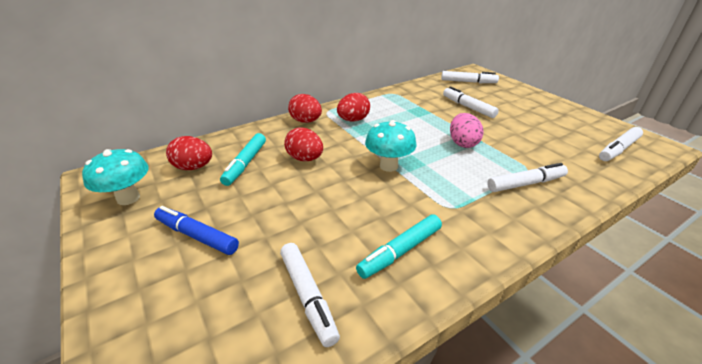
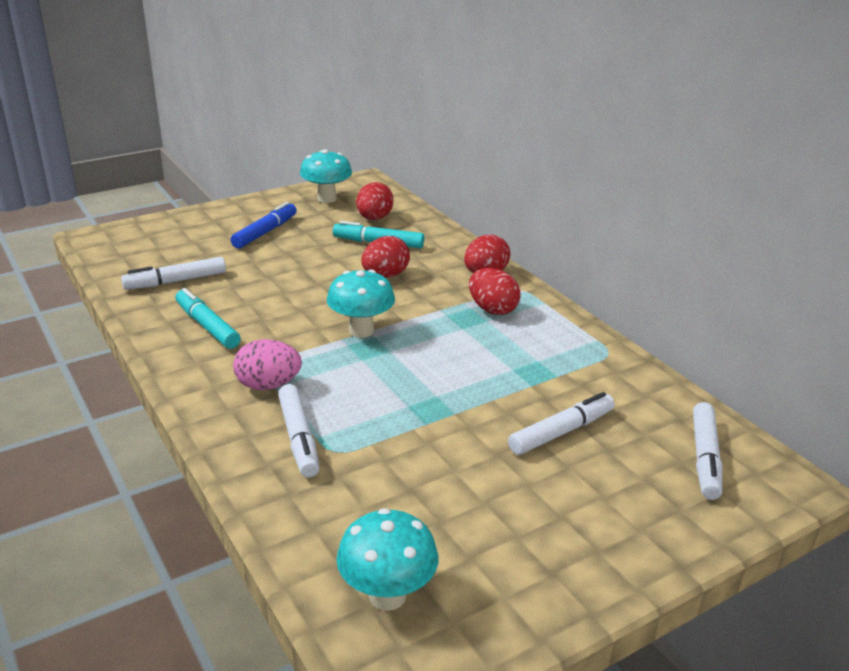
camera: 90 degrees right, 5 degrees down
(462, 143) = (419, 401): pink egg -> pink egg (268, 385)
(618, 149) = (387, 595): white marker -> turquoise mushroom

